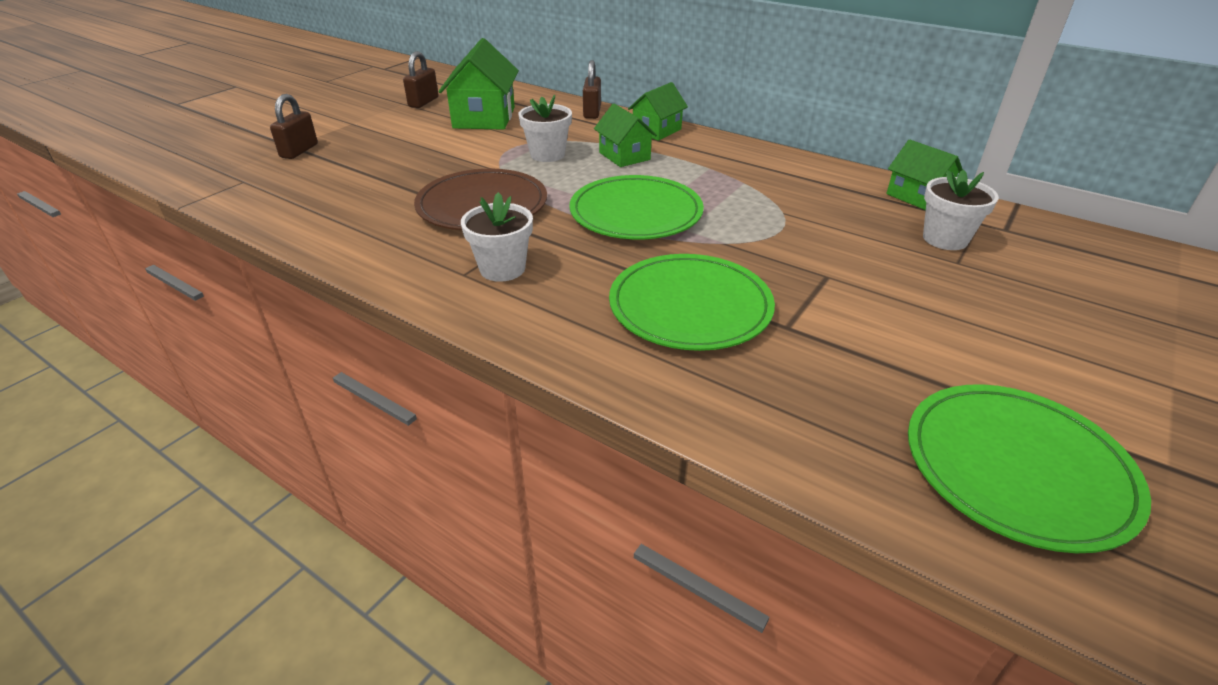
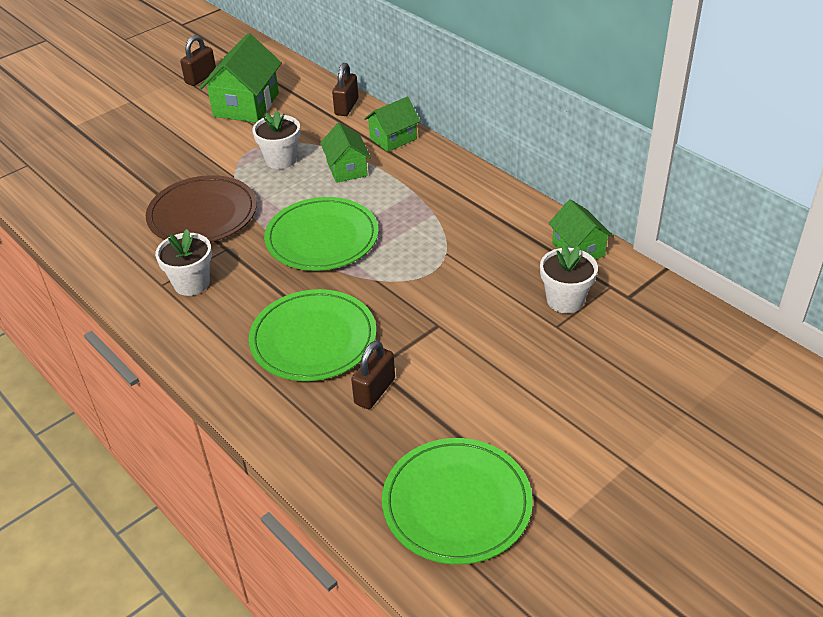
camera: 15 degrees right, 5 degrees up
(299, 151) = (78, 133): brown padlock -> brown padlock (375, 391)

